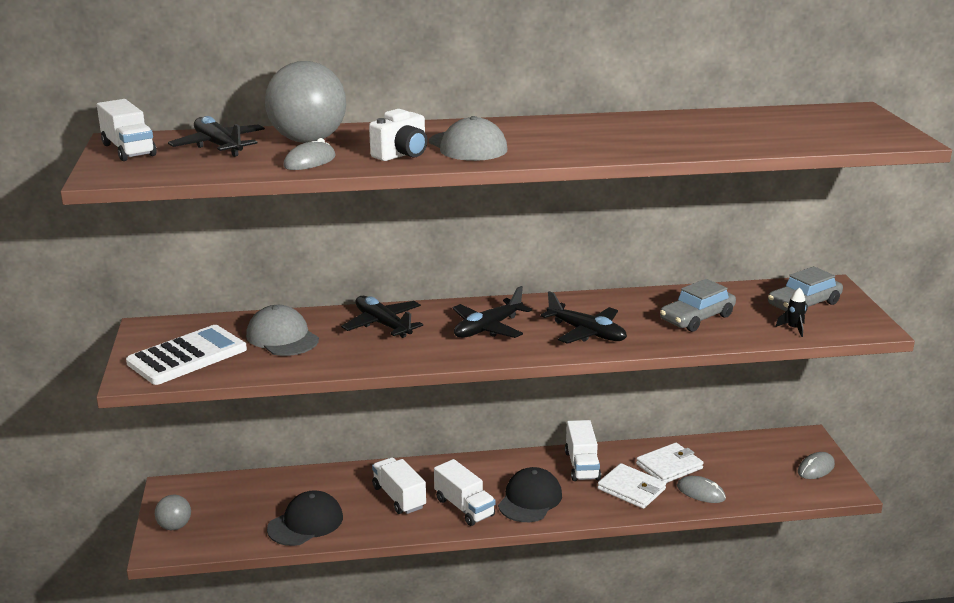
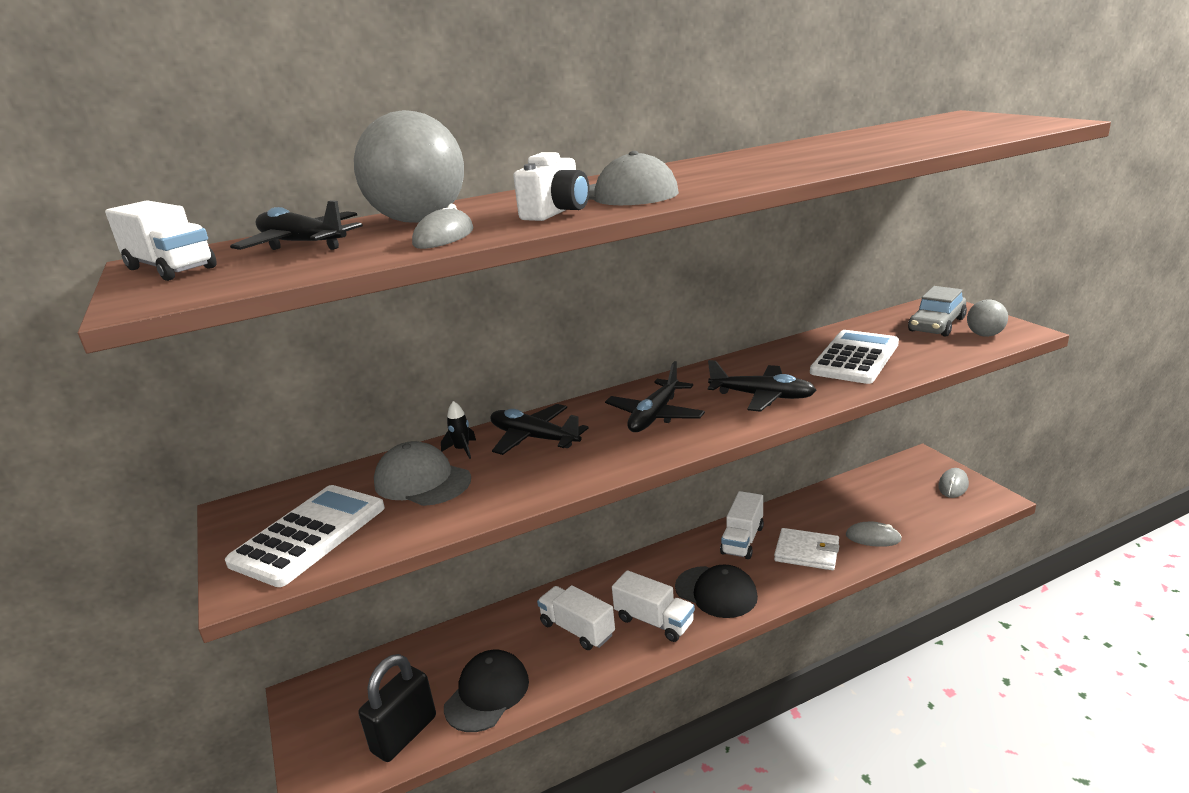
camera: 15 degrees left, 0 degrees up
(175, 526) = (326, 747): grey ball -> grey ball (984, 335)
(233, 533) = (404, 734): none -> black padlock
(530, 499) = (716, 592): black cap -> black cap turned 120 degrees clockwise
(582, 465) = (742, 540): white truck -> white truck turned 45 degrees clockwise
(669, 466) = (824, 518): white wallet -> none
(697, 318) = (854, 358): grey car -> white calculator
(793, 328) = (953, 348): black rocket -> black rocket (462, 450)

